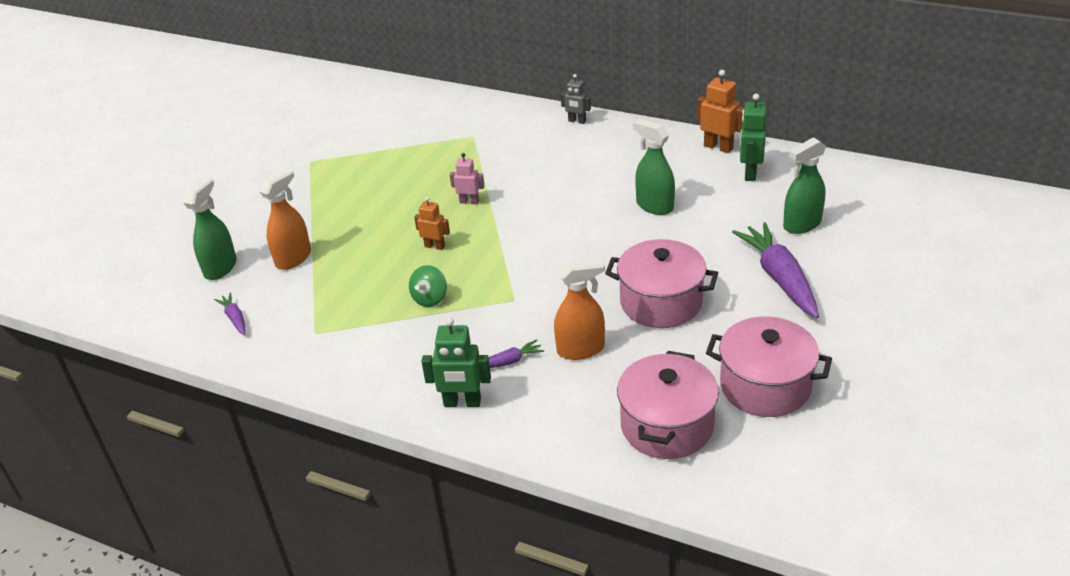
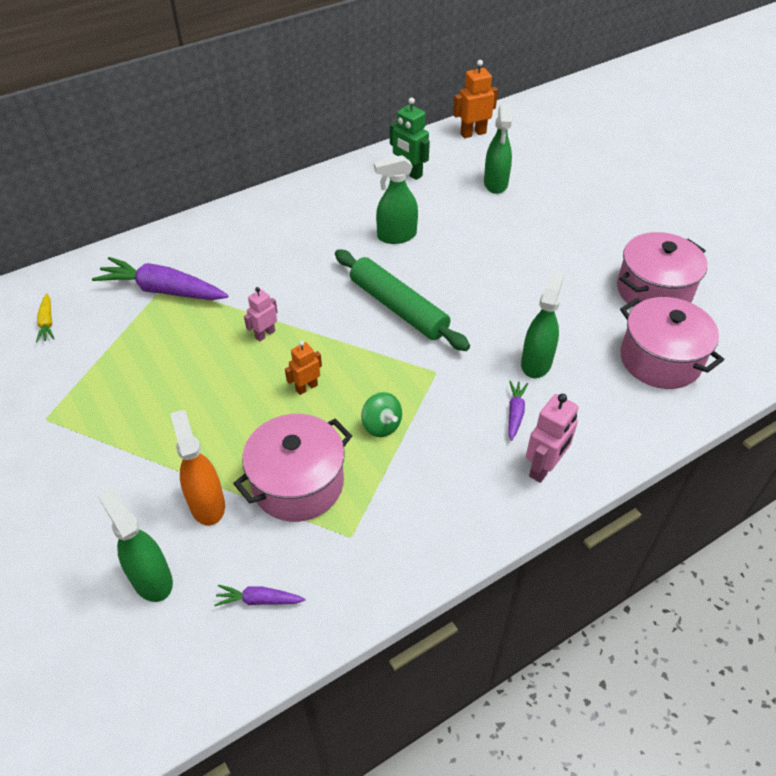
camera: 60 degrees left, 10 degrees up
(390, 115) = (47, 322): none -> yellow carrot
(462, 402) = (544, 468): green robot -> pink robot
(566, 247) = (398, 308): none -> green rolling pin
(577, 121) = (228, 217): grey robot -> none
(581, 349) = (536, 363): orange spray bottle -> green spray bottle
(661, 302) = (518, 292): pink pot -> pink pot (298, 483)
(718, 147) = (359, 169): orange robot -> orange robot (473, 133)
(780, 278) = (545, 224): purple carrot -> purple carrot (163, 290)

